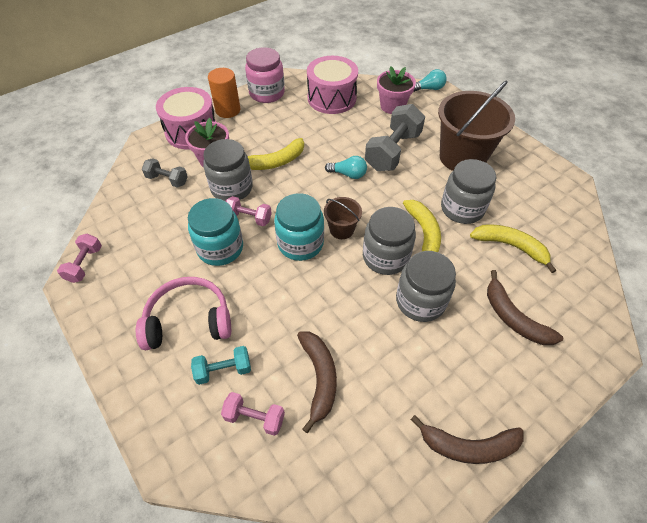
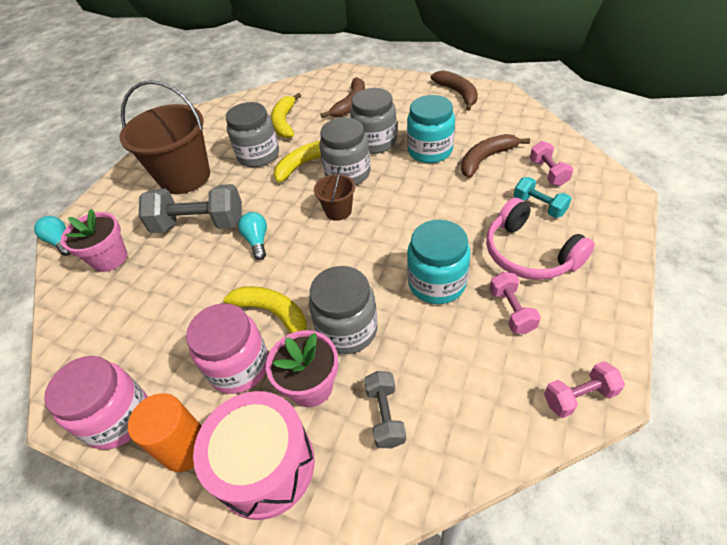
camera: 115 degrees left, 5 degrees down
(249, 218) = (379, 285): pink dumbbell -> pink dumbbell (511, 311)
(253, 138) = (239, 366): none -> pink jar
(300, 243) = (378, 229): turquoise jar -> turquoise jar (430, 151)
(332, 98) = (109, 326): pink drum -> none

